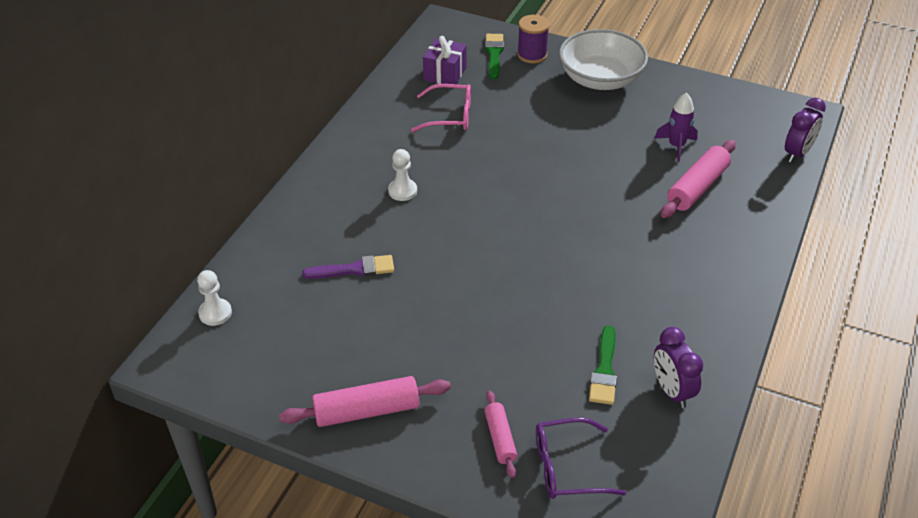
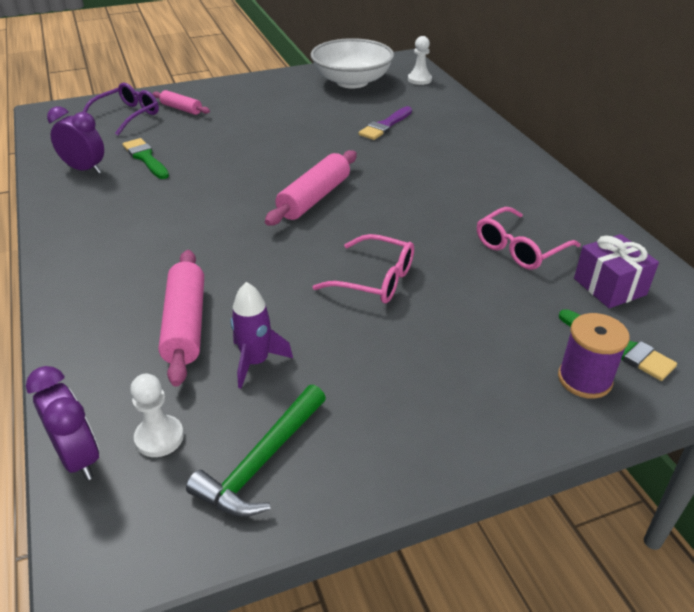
camera: 135 degrees right, 5 degrees down
(366, 411) = (272, 88): pink rolling pin -> pink rolling pin (314, 198)
(402, 191) = (440, 175): white pawn -> white pawn (159, 437)
(559, 149) = (375, 280): none -> pink glasses
(600, 79) = (457, 401): white bowl -> white bowl (352, 81)
(713, 107) = (261, 462): none -> green hammer
(797, 153) = (79, 458): purple clock -> purple clock turned 150 degrees clockwise

